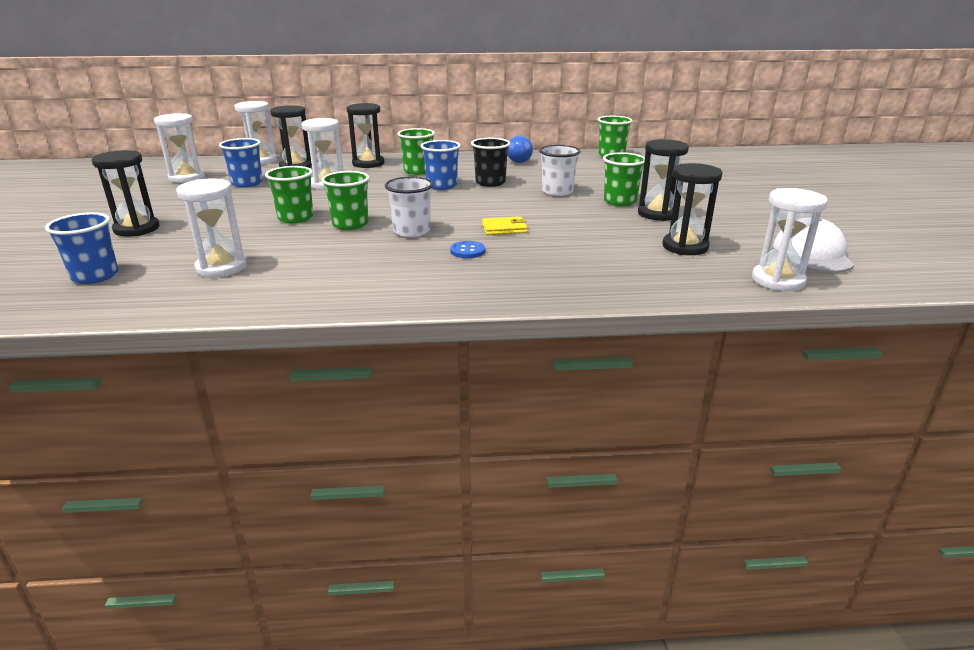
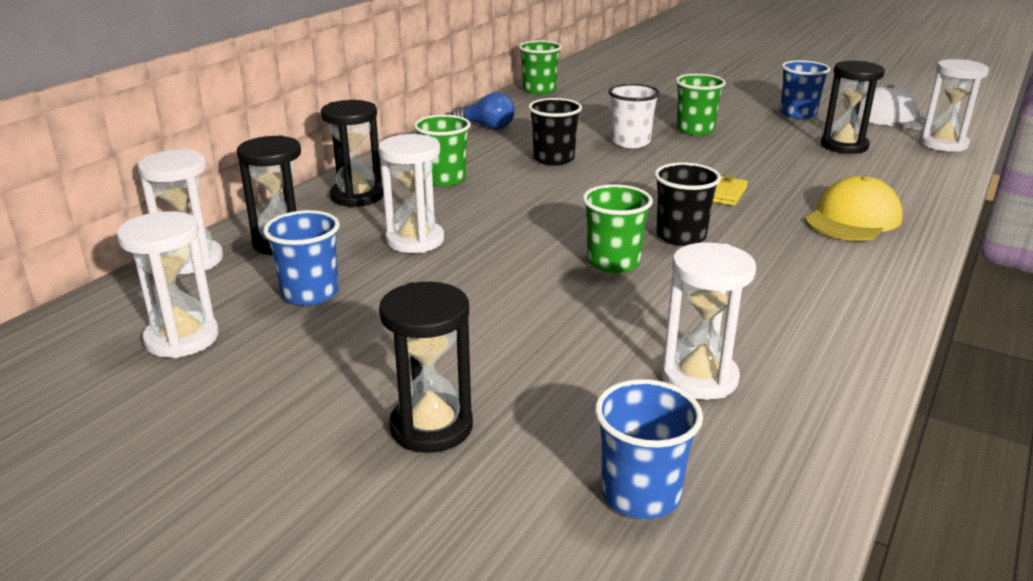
camera: 55 degrees left, 0 degrees up
(295, 218) = (542, 290): green cup -> none
(411, 231) = (681, 236): white cup -> black cup
(442, 185) = (527, 182): blue cup -> blue cup (798, 114)
(467, 251) = (774, 226): blue button -> none
(520, 271) = (852, 219): none -> yellow cap
(657, 214) = (748, 129): black hourglass -> none

